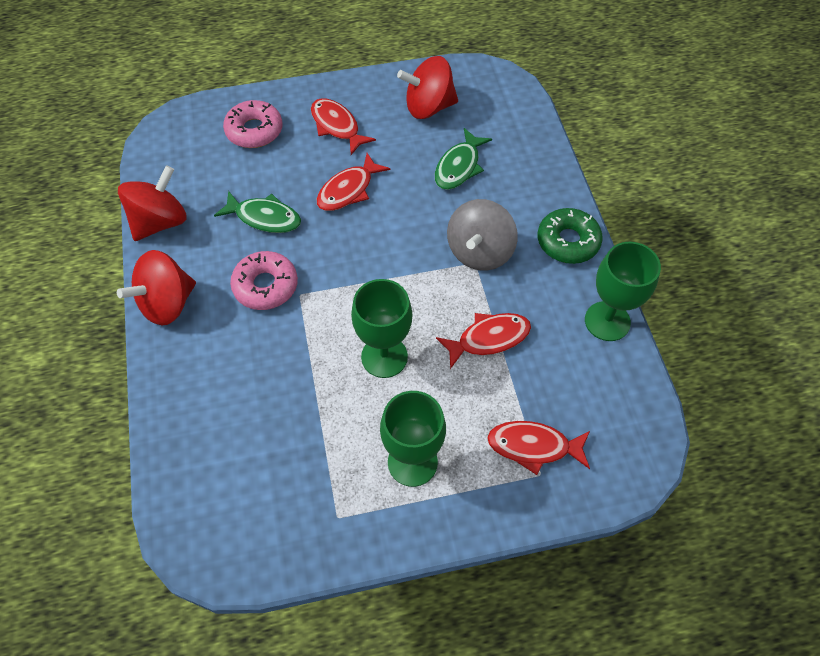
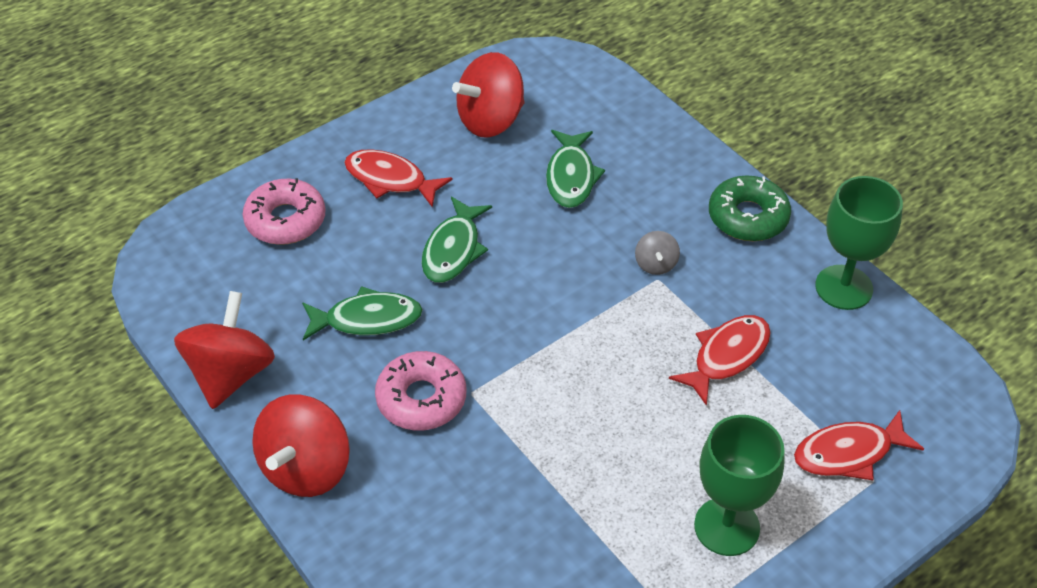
camera: 25 degrees left, 10 degrees down
(348, 190) = (453, 249): red fish -> green fish
(384, 357) = (619, 424): green goblet -> none
(479, 252) = (655, 264): grey spinning top -> grey spinning top, size x0.48

